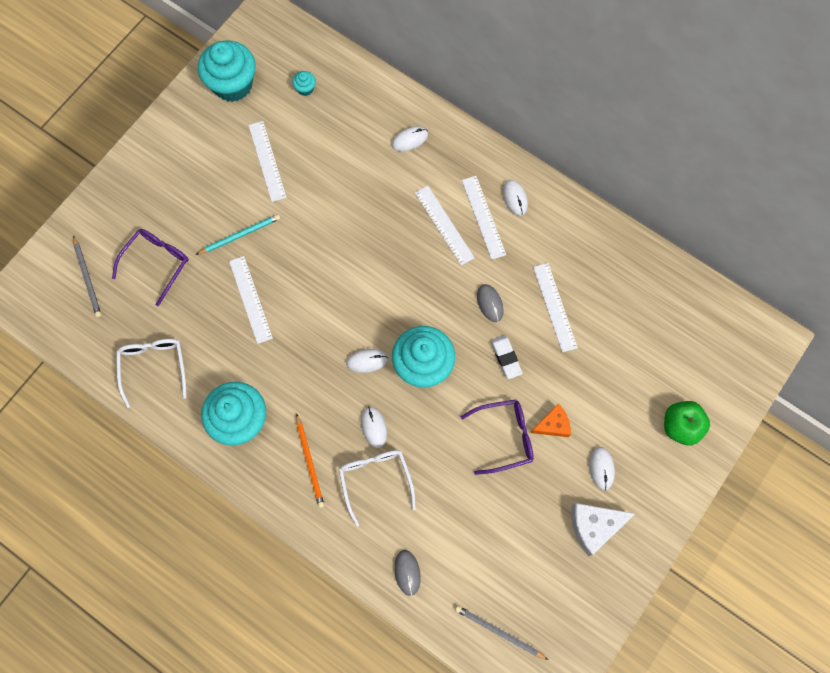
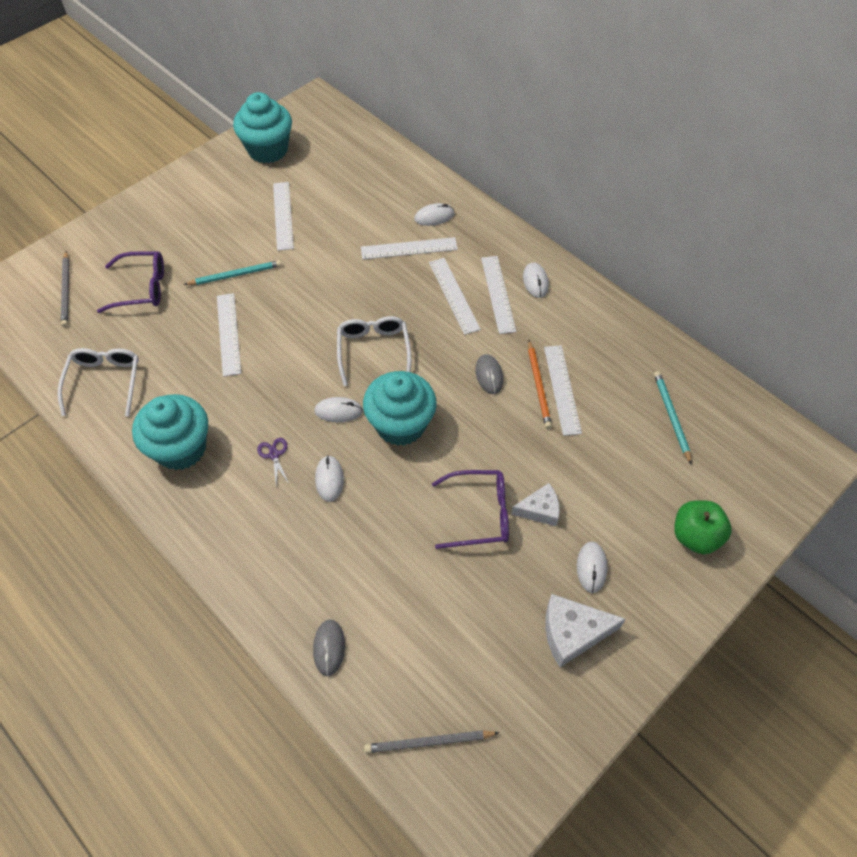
camera: 10 degrees right, 15 degrees down
(156, 264) = (141, 288): purple glasses -> purple glasses turned 45 degrees clockwise
(305, 88) = (338, 162): turquoise cupcake -> none
(310, 462) = (246, 504): orange pencil -> orange pencil (538, 386)
(322, 412) = (274, 455): none -> purple scissors
(375, 480) = (317, 536): white glasses -> white glasses (373, 351)
(393, 180) = (409, 248): none -> white ruler
(499, 632) = (428, 742): grey pencil -> grey pencil turned 45 degrees counterclockwise
(506, 358) = (497, 431): white eraser -> none
(553, 424) = (539, 510): orange cheese -> white cheese
(650, 318) = (671, 416): none -> turquoise pencil

